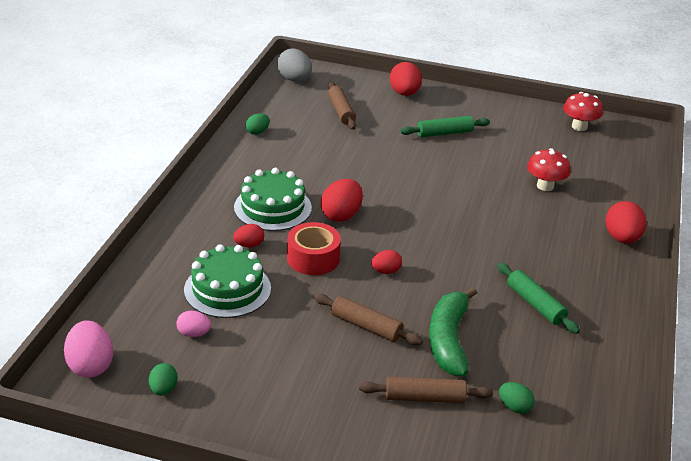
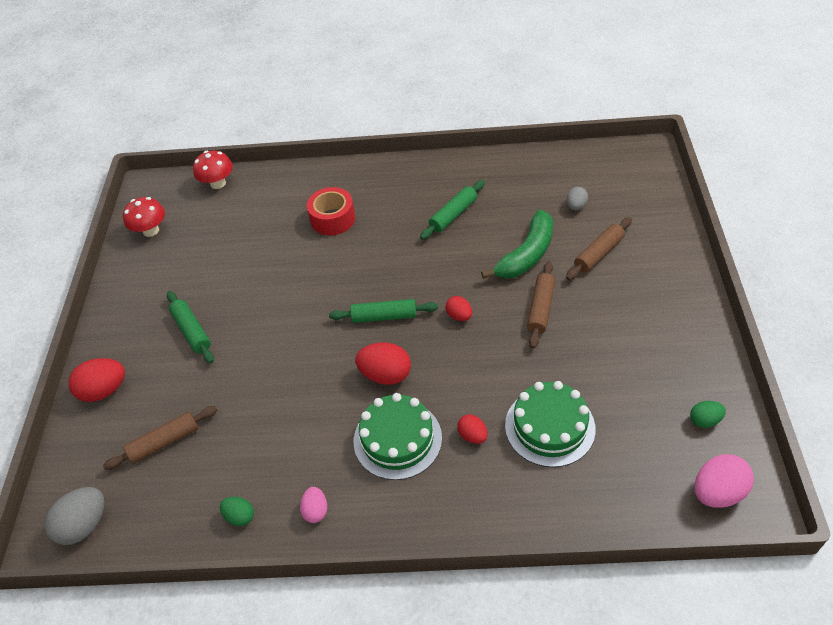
camera: 100 degrees left, 15 degrees up
(194, 334) = (625, 428): pink egg -> pink egg (316, 511)
(313, 258) = (467, 375): red tape -> red tape (333, 219)
(409, 228) = (384, 316): none -> green rolling pin
(425, 397) = (598, 253): brown rolling pin -> brown rolling pin turned 60 degrees clockwise
(449, 340) = (526, 254): green banana -> green banana turned 45 degrees counterclockwise
(514, 407) = (576, 206): green egg -> grey egg
(545, 186) = (272, 237): red mushroom -> red mushroom (218, 183)
(621, 238) = (338, 180): red egg -> none

